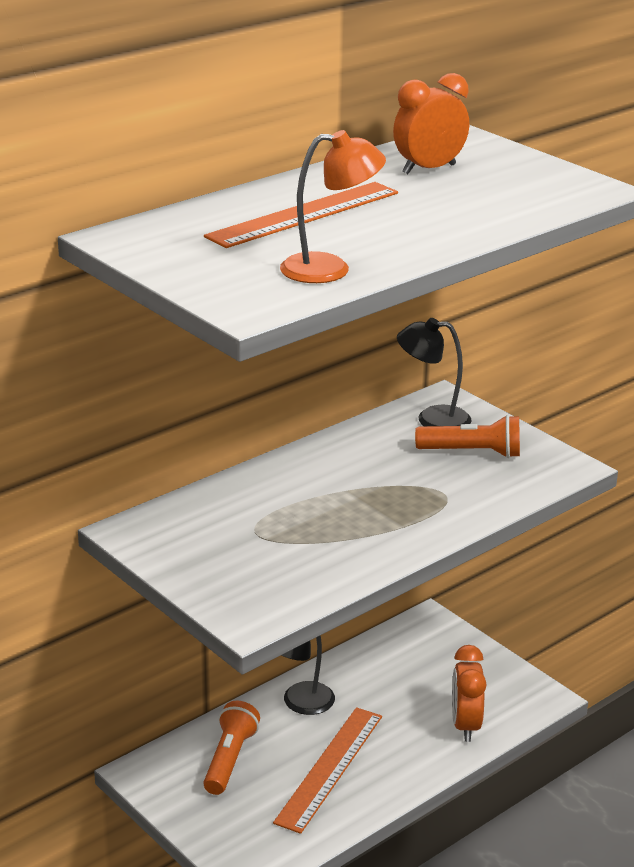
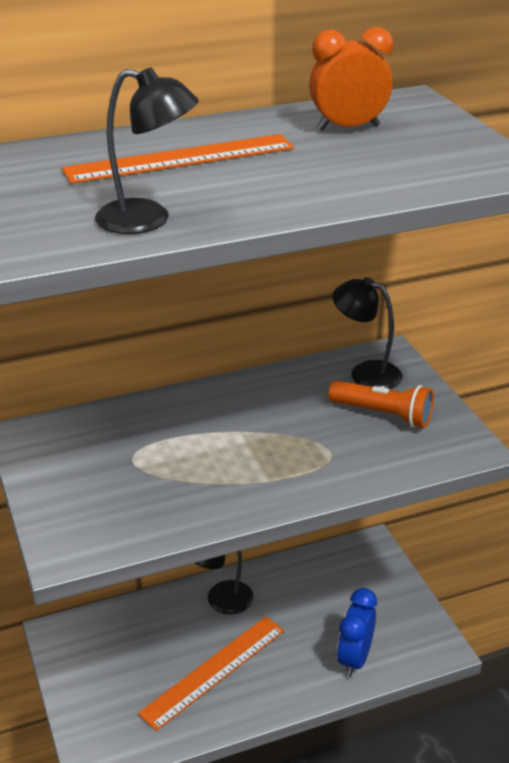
camera: 20 degrees right, 5 degrees up
(229, 759) = (134, 640): orange flashlight -> none
(330, 269) = (148, 220): orange lamp -> black lamp
(465, 725) = (354, 659): orange clock -> blue clock

